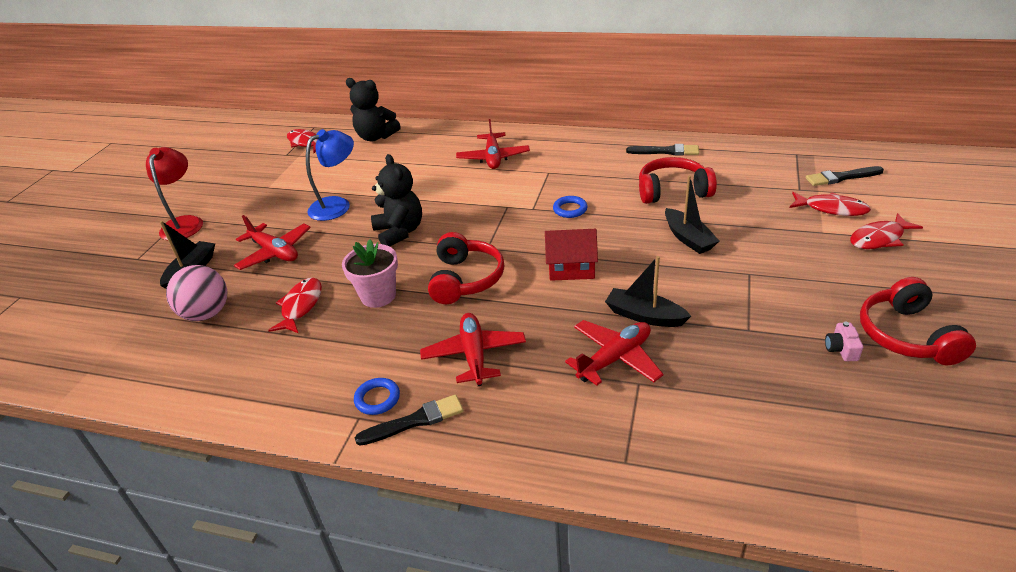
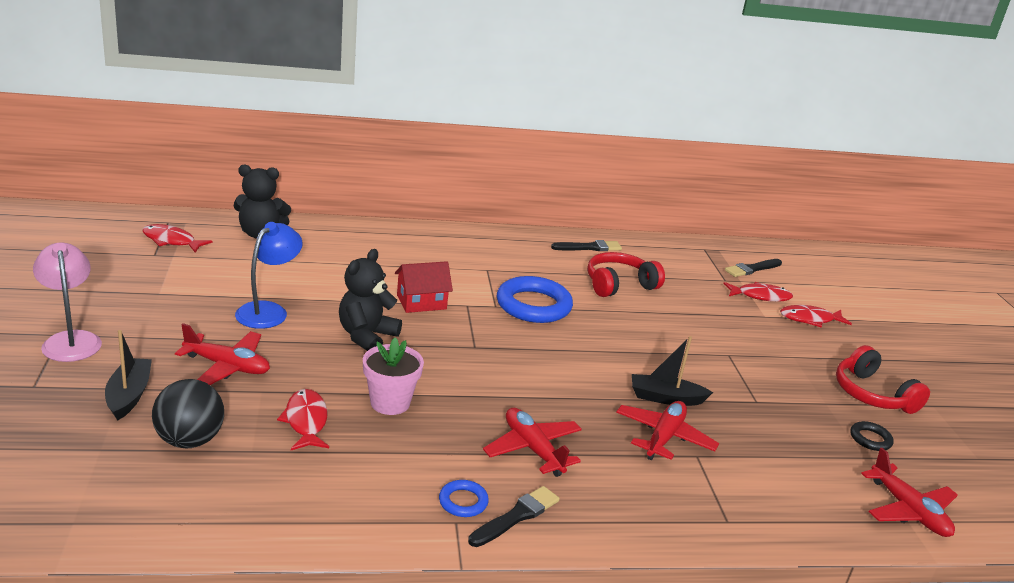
camera: 30 degrees left, 10 degrees down
(184, 223) = (71, 340): red lamp -> pink lamp
(206, 314) = (189, 440): pink ball -> black ball
(399, 232) = (366, 336): black teddy bear -> black teddy bear turned 105 degrees counterclockwise
(465, 279) = (473, 379): red headphones -> none
(493, 158) = (418, 256): red plane -> red plane (908, 510)
(570, 209) = (533, 305): blue ring -> blue ring, size x2.13
(571, 268) = (572, 361): red house -> red house (421, 302)
(688, 238) = (659, 327): black boat -> none
(841, 349) = (833, 410): pink camera -> none
(868, 390) = (870, 439): none -> black ring
(879, 238) = (810, 319): red fish -> red fish turned 45 degrees clockwise

